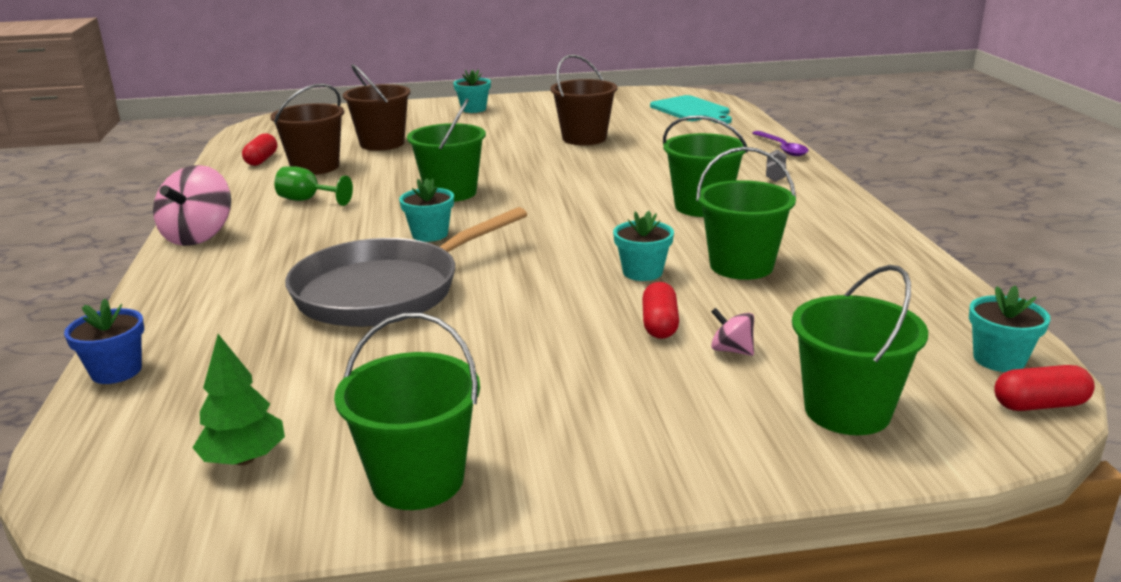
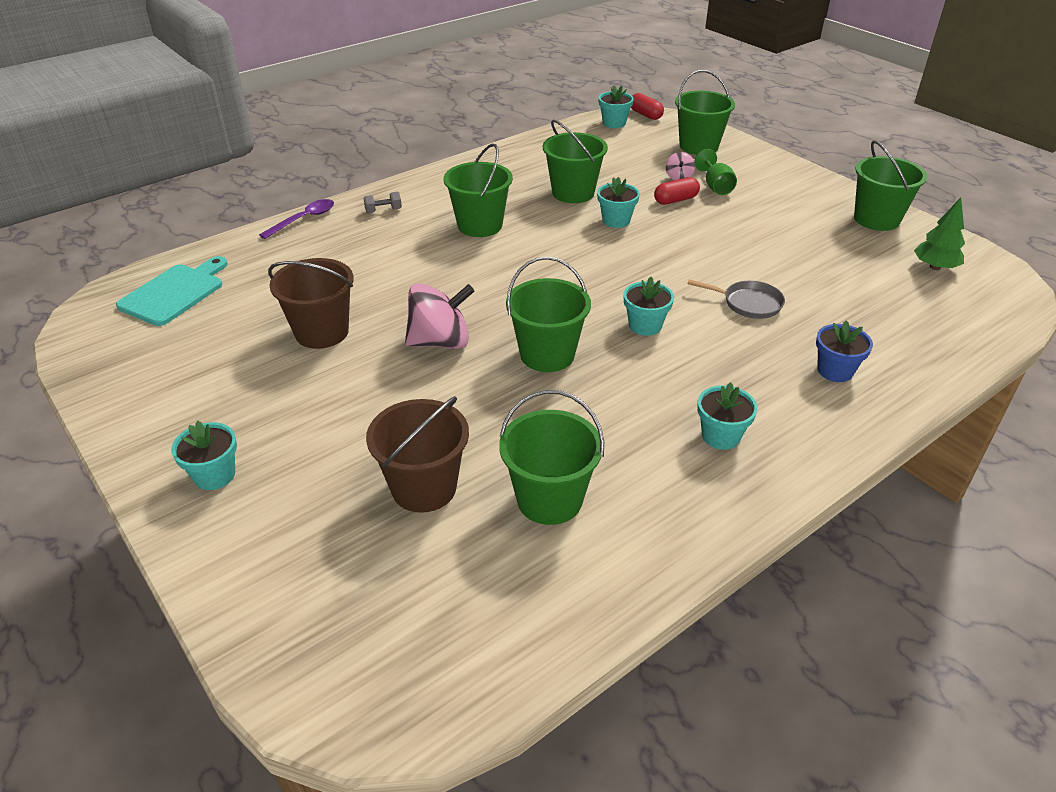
camera: 120 degrees left, 15 degrees up
(116, 371) = (960, 356): blue flower pot -> blue flower pot (835, 371)
(199, 236) = (788, 463): pink spinning top -> pink spinning top (440, 342)
(261, 160) = (561, 575): red capsule -> none
(264, 223) = (720, 436): none -> turquoise flower pot
(308, 200) = (644, 441): green goblet -> green goblet (715, 186)
(315, 167) = (549, 499): brown bucket -> green bucket
(386, 290) = (748, 303): grey pan -> grey pan, size x0.45

